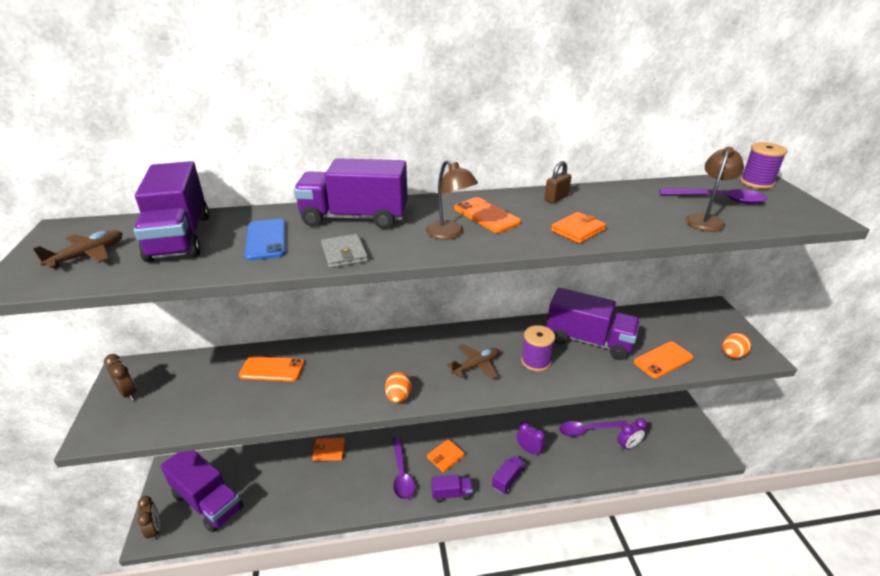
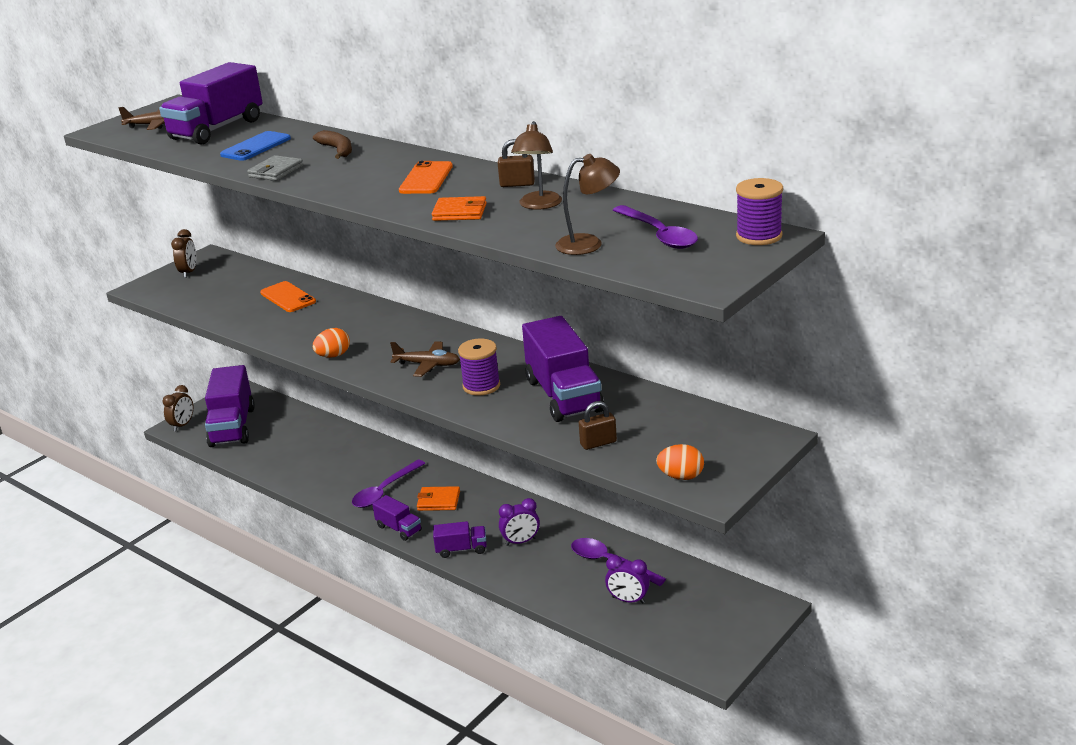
camera: 50 degrees right, 5 degrees down
(329, 450) = (357, 442): orange wallet -> none
(355, 218) = (337, 150): purple truck -> brown banana
(450, 234) = (367, 182): brown lamp -> brown lamp (539, 205)
(529, 450) = (521, 541): purple clock -> purple clock turned 75 degrees clockwise
(663, 360) = (598, 443): orange phone -> brown padlock

